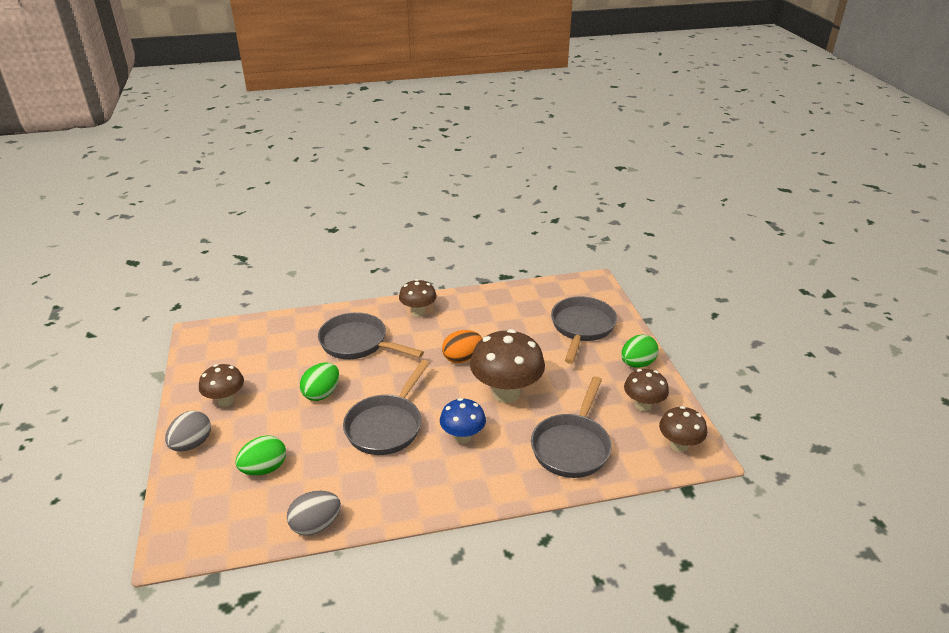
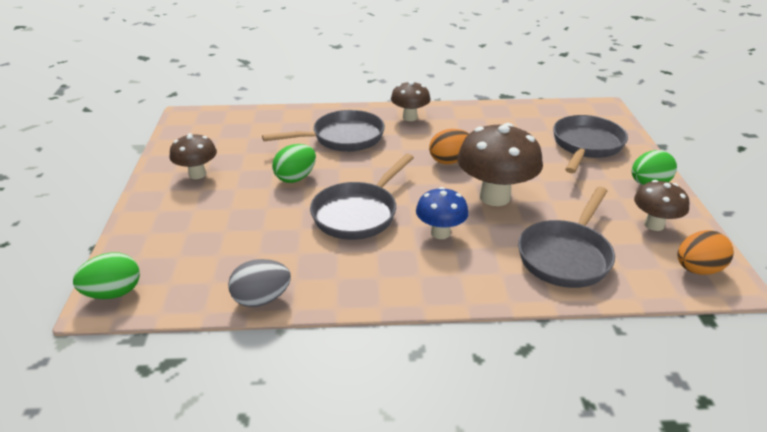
camera: 10 degrees right, 0 degrees up
(192, 444) = (153, 208): grey egg -> none
(264, 469) = (220, 239): green egg -> green egg (113, 293)
(358, 343) = (342, 138): grey pan -> grey pan turned 120 degrees clockwise
(679, 445) = (697, 269): brown mushroom -> orange egg

